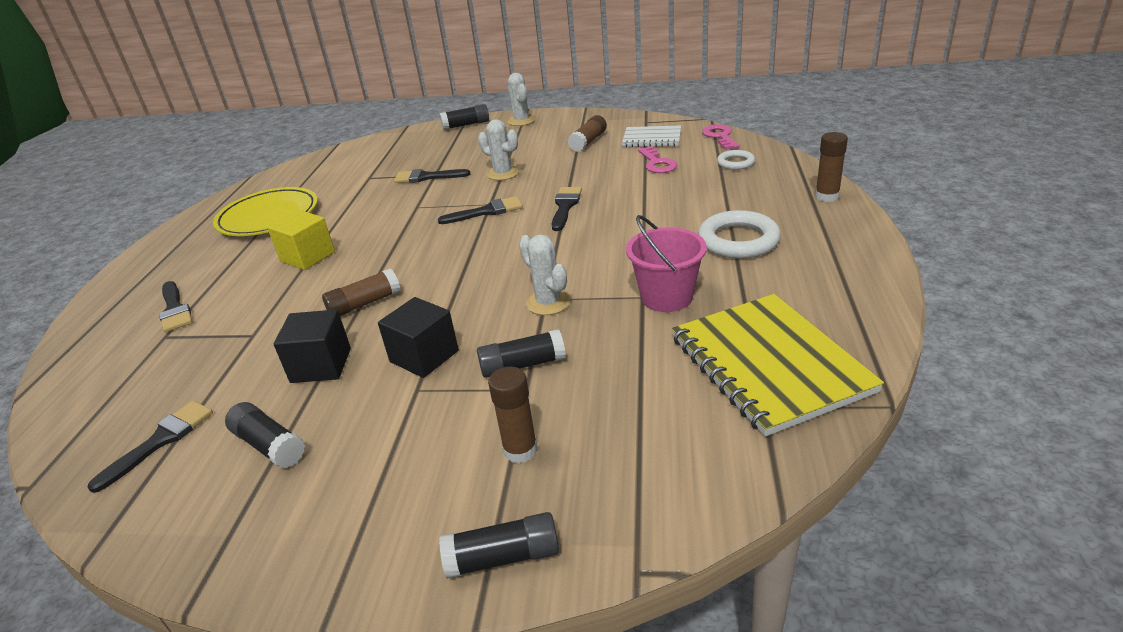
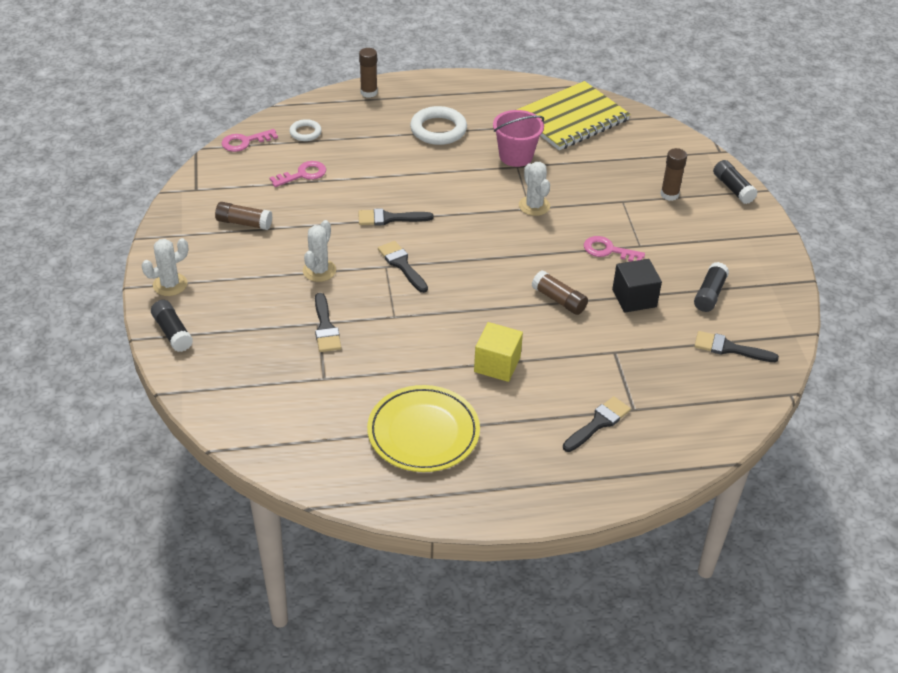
camera: 110 degrees left, 10 degrees up
(424, 356) = (608, 250): black cube -> pink key
(522, 365) = (602, 206): black glue stick -> none
(548, 302) = (534, 206): white cactus -> white cactus turned 60 degrees counterclockwise
(652, 138) = (243, 182): white notebook -> none

